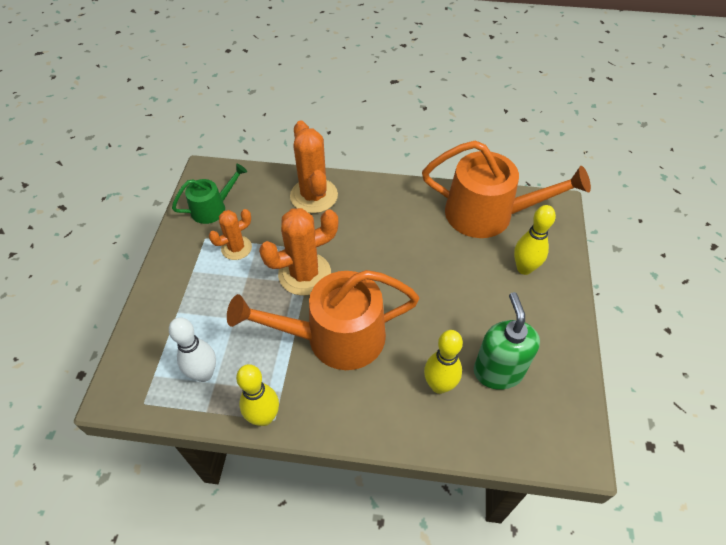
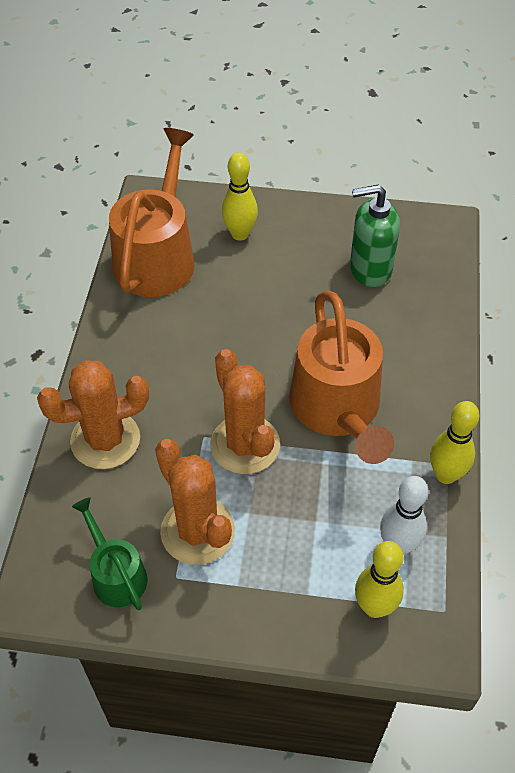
camera: 90 degrees left, 0 degrees up
(236, 248) = (197, 531): orange cactus -> orange cactus, size x1.67
(439, 385) = (390, 317): yellow bowling pin -> yellow bowling pin (374, 607)

